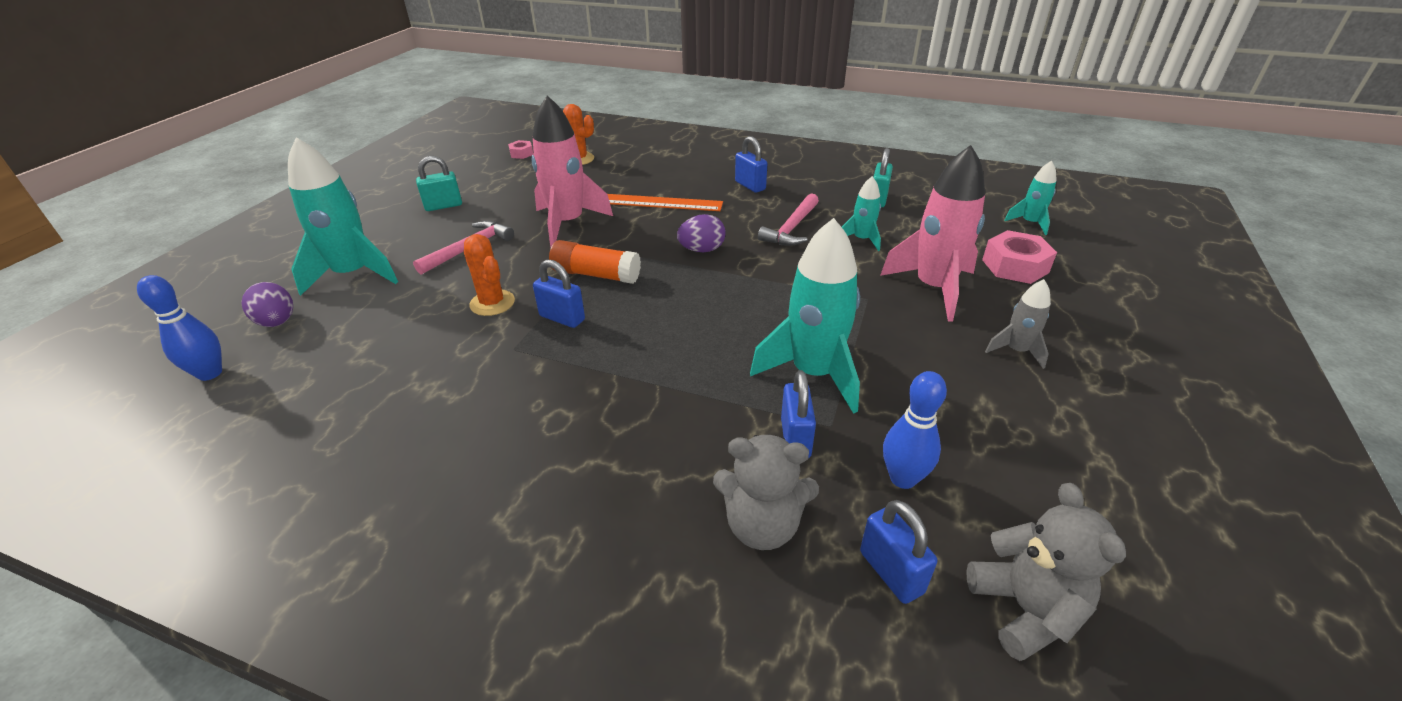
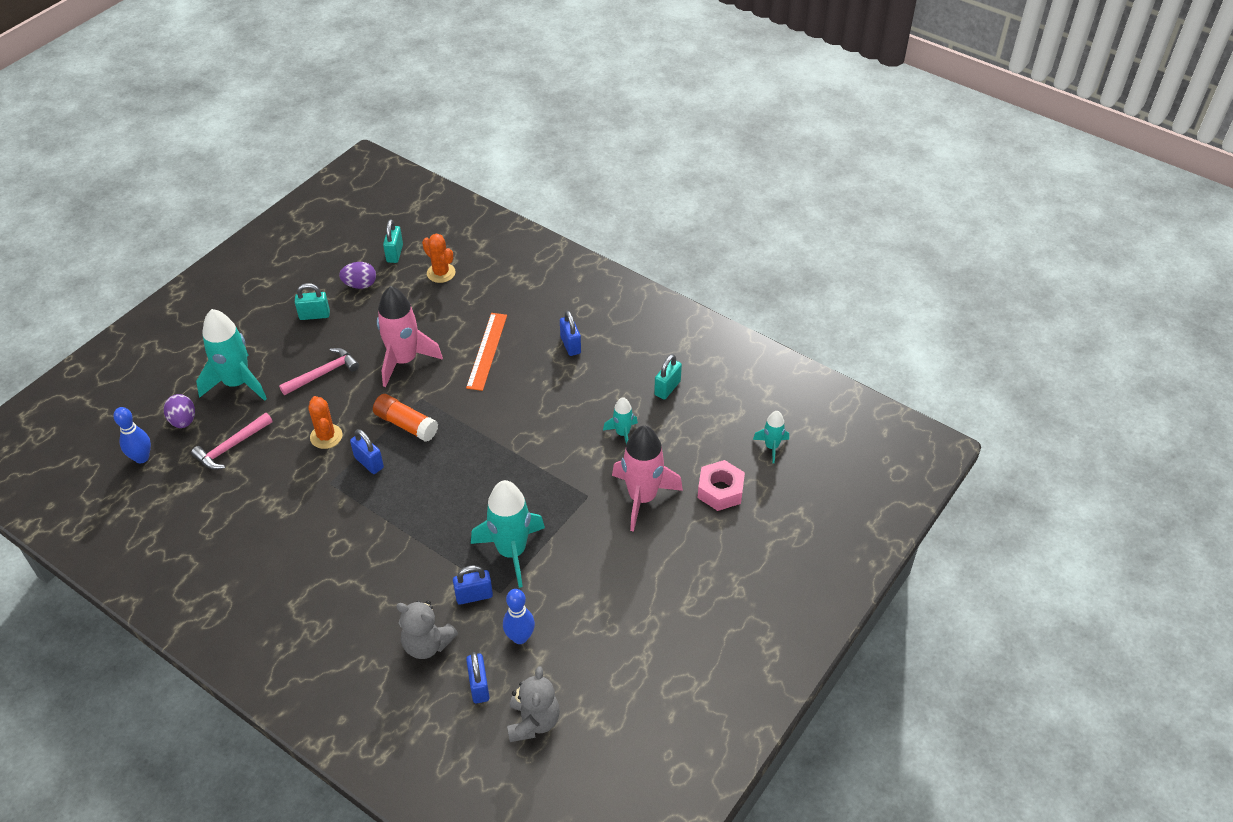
camera: 15 degrees right, 10 degrees up
(521, 154) = (395, 253): pink nut -> turquoise padlock
(661, 202) = (487, 351): orange ruler -> orange ruler turned 75 degrees clockwise
(702, 250) = (494, 416): purple egg -> purple egg (360, 285)
(791, 228) = (575, 407): pink hammer -> pink hammer (231, 447)
(795, 438) = (474, 596): blue padlock -> blue padlock turned 60 degrees clockwise
(1016, 351) = (657, 567): grey rocket -> none

